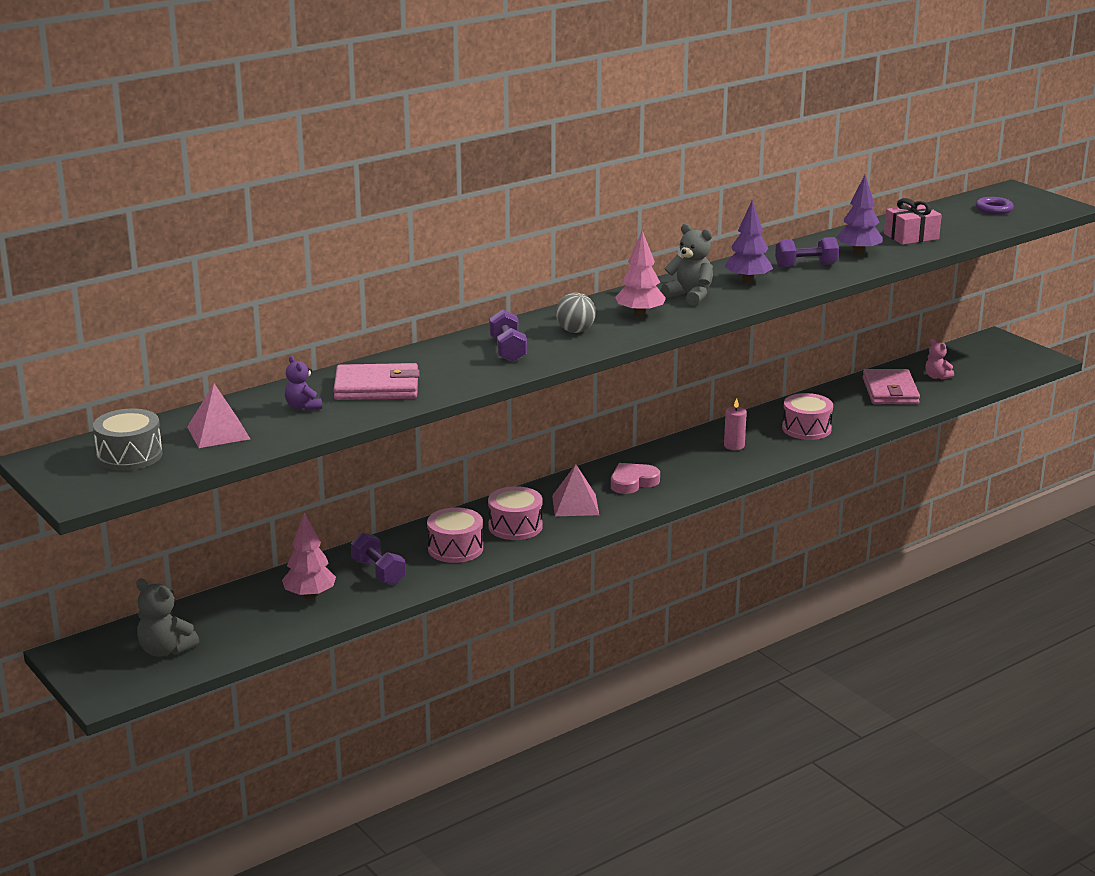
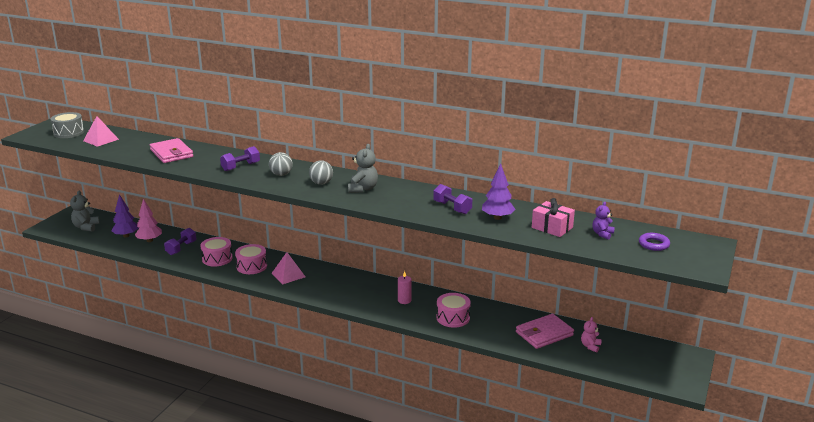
camera: 60 degrees right, 0 degrees up
(303, 407) = (138, 146): purple teddy bear -> purple teddy bear (602, 234)
(633, 482) = (329, 283): pink heart -> none
(640, 314) = (321, 183): pink tree -> grey ball
(748, 280) = (406, 198): purple tree -> purple tree (126, 236)

